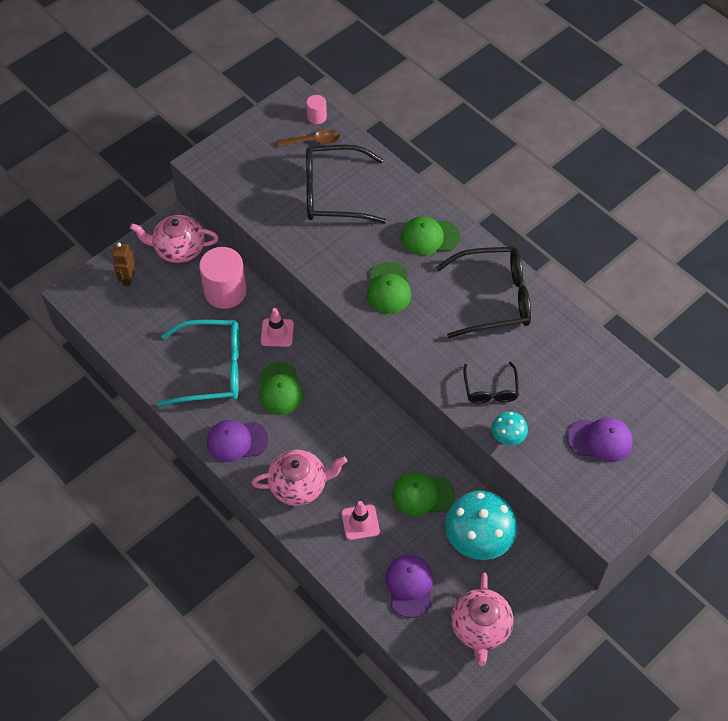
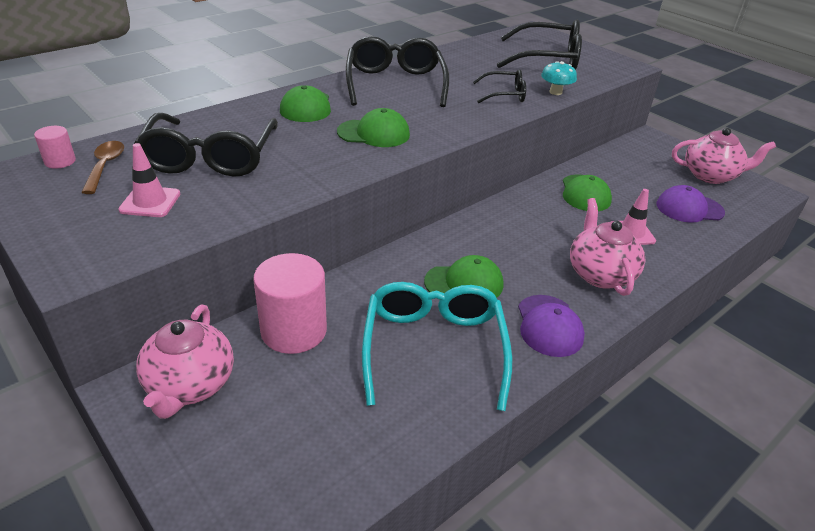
camera: 90 degrees left, 20 degrees down
(128, 278) = (229, 461): brown robot -> none
(277, 333) = (375, 282): pink traffic cone -> pink traffic cone (150, 202)
(478, 539) = (622, 168): turquoise mushroom -> none
(600, 440) = (547, 59): purple cap -> black glasses

